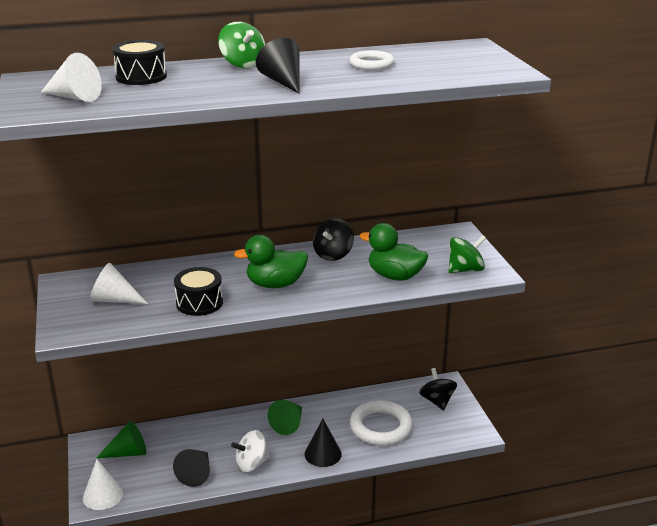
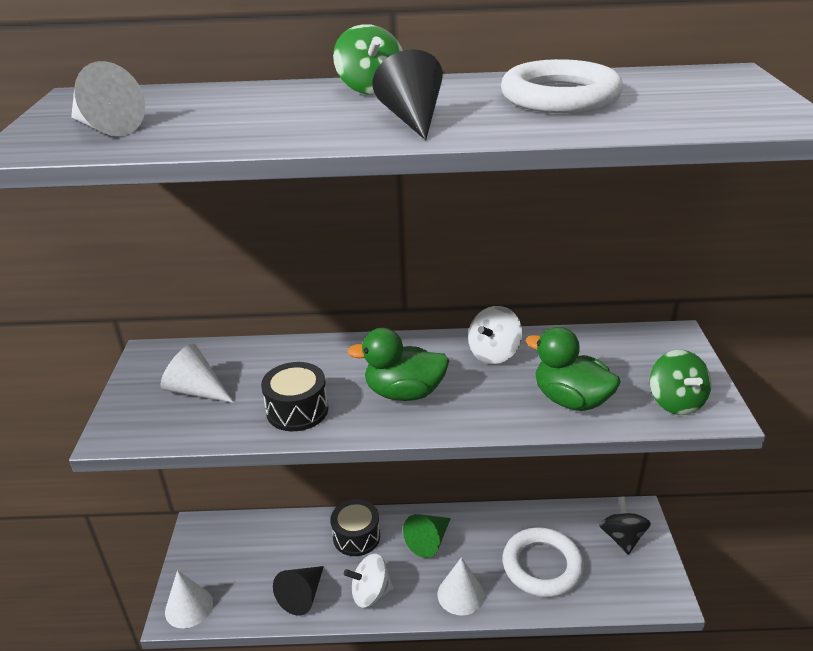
camera: 15 degrees right, 5 degrees up
(128, 452) = (235, 550): green cone -> none
(141, 77) = (220, 101): black drum -> black drum (356, 537)
(323, 454) = (460, 594): black cone -> white cone
(333, 255) = (494, 353): black spinning top -> white spinning top
(371, 64) = (560, 97): white ring -> white ring, size x1.72
(465, 270) = (675, 402): green spinning top -> green spinning top turned 90 degrees clockwise

